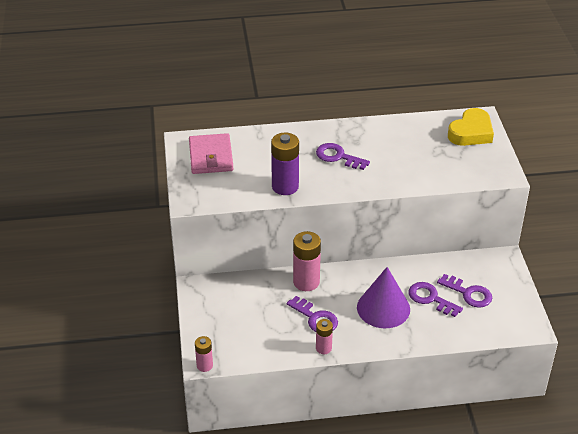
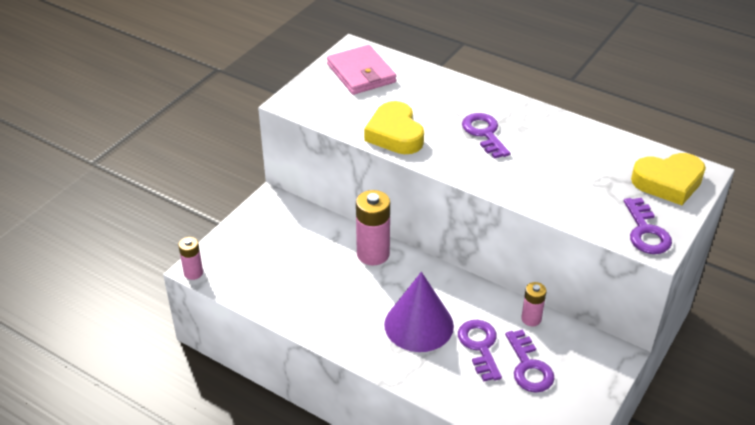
camera: 40 degrees right, 0 degrees up
(211, 156) = (361, 73): pink wallet -> pink wallet turned 60 degrees counterclockwise
(285, 186) = (395, 134): purple battery -> yellow heart
(315, 318) = (341, 293): purple key -> purple key (646, 232)
(323, 348) = (314, 326): pink battery -> pink battery (531, 319)

